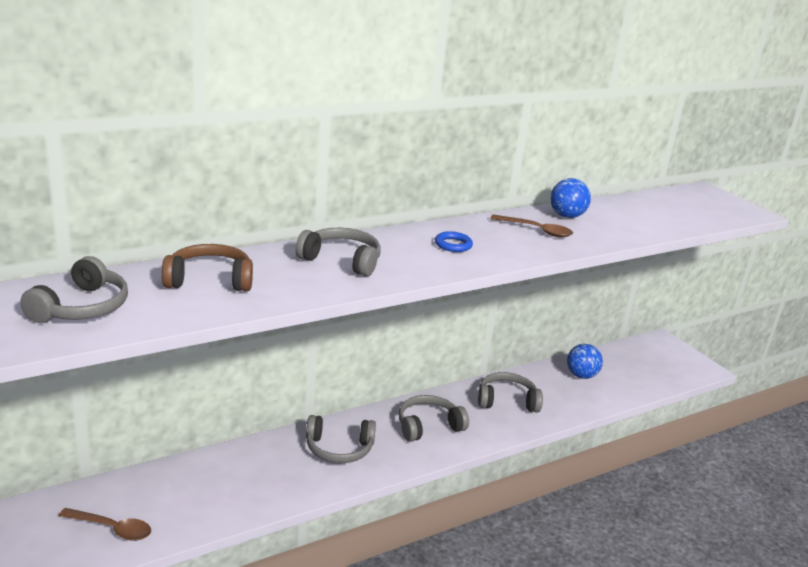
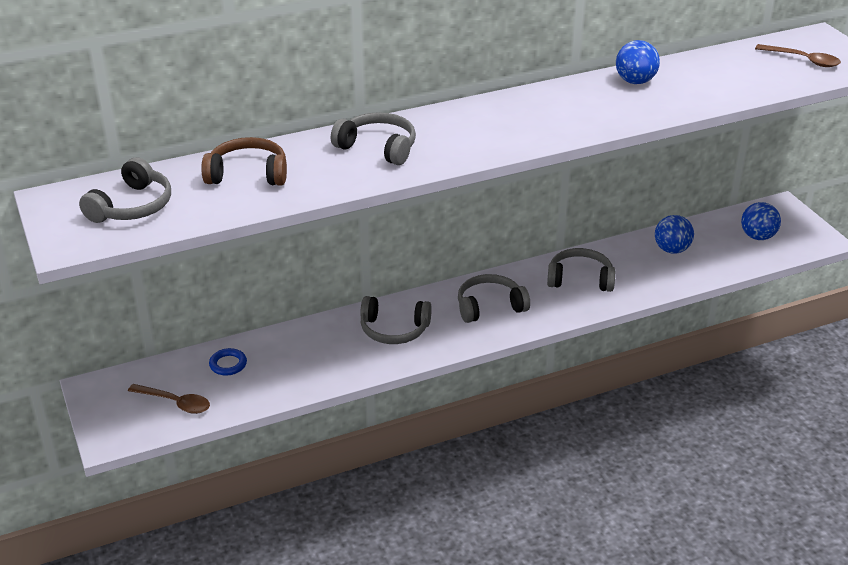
camera: 10 degrees right, 10 degrees up
(453, 245) = (497, 124): blue ring -> blue ring (228, 364)
(536, 230) = (594, 102): brown spoon -> brown spoon (803, 60)
(650, 365) = (757, 236): none -> blue ball

